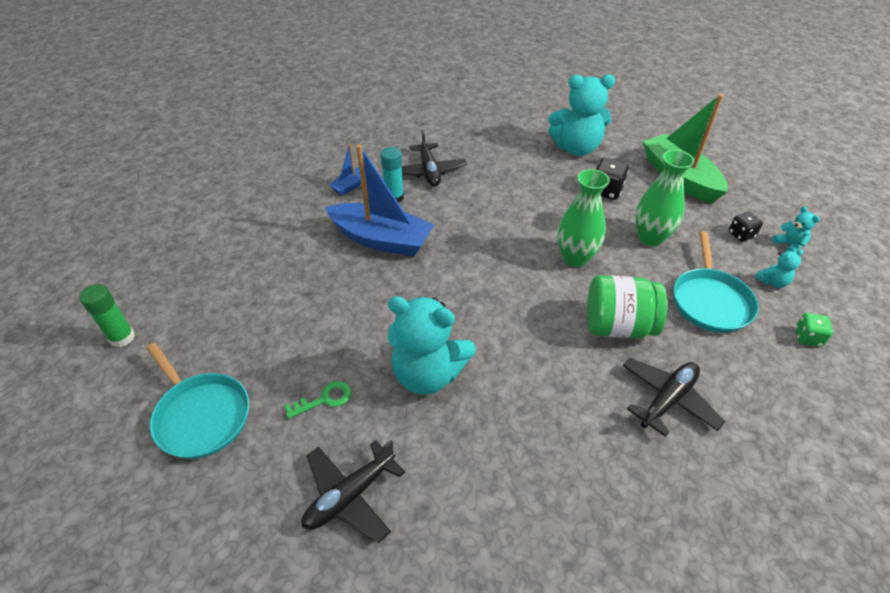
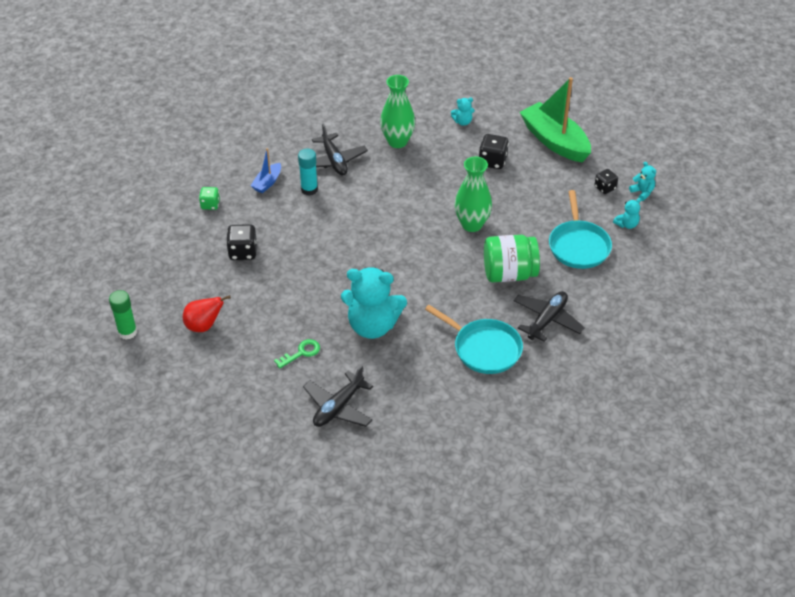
camera: 10 degrees left, 0 degrees up
(201, 416) = (215, 375): turquoise pan -> turquoise pan (484, 348)
(216, 343) = (204, 326): none -> red pear
(297, 257) = (243, 252): none -> black dice
(381, 239) = (309, 228): blue boat -> none
(576, 148) = (462, 122): turquoise teddy bear -> turquoise teddy bear, size x0.43
(650, 238) = (531, 200): green vase -> green vase (397, 142)
(807, 337) = (648, 264): green dice -> green dice (210, 205)

